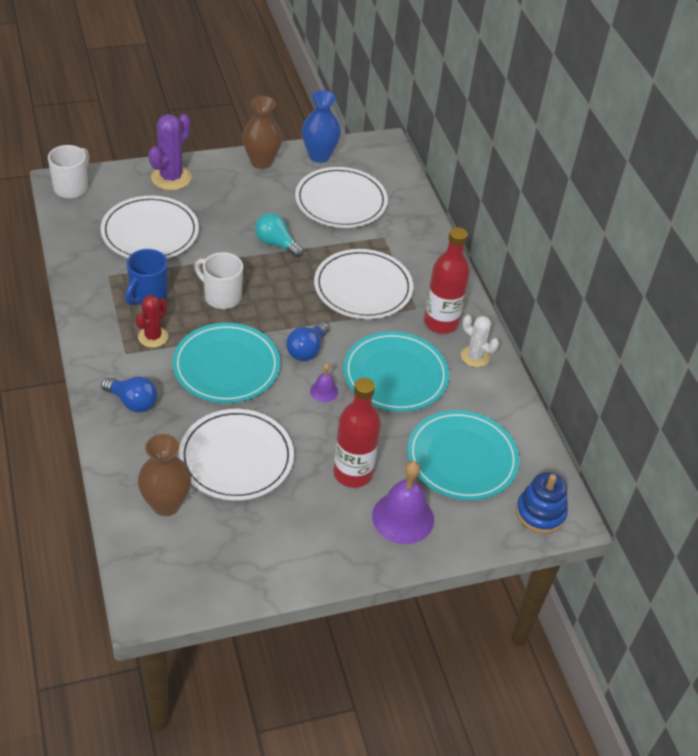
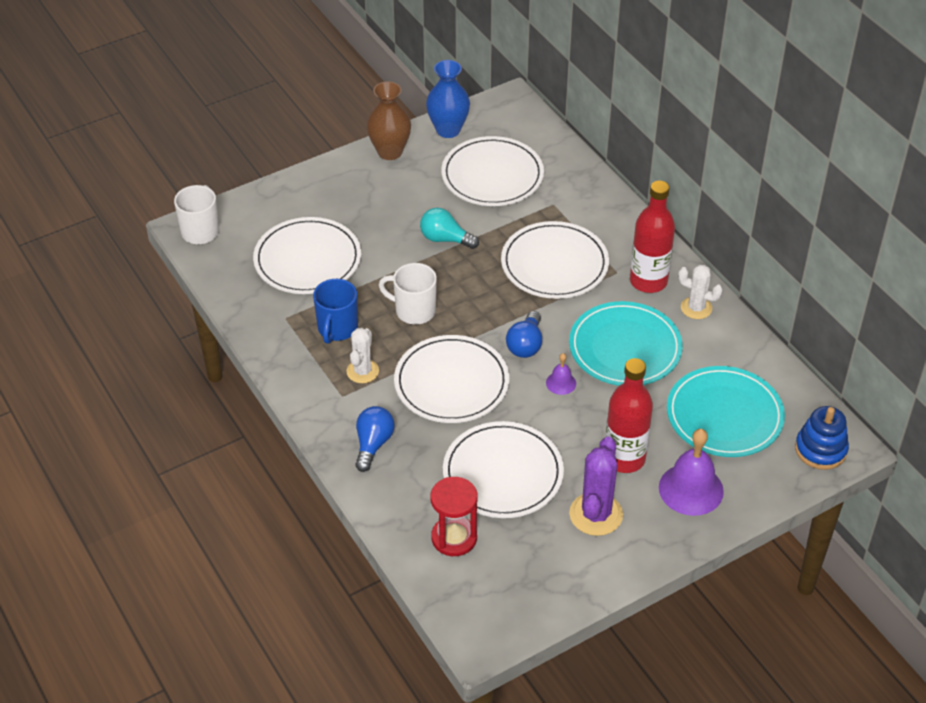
camera: 10 degrees left, 0 degrees up
(132, 402) = (373, 444): blue light bulb -> blue light bulb turned 90 degrees counterclockwise
(153, 337) = (362, 371): red cactus -> white cactus
(166, 504) = (454, 538): brown vase -> red hourglass
(171, 178) = (302, 193): purple cactus -> purple cactus (596, 514)
(226, 366) = (451, 383): turquoise plate -> white plate

